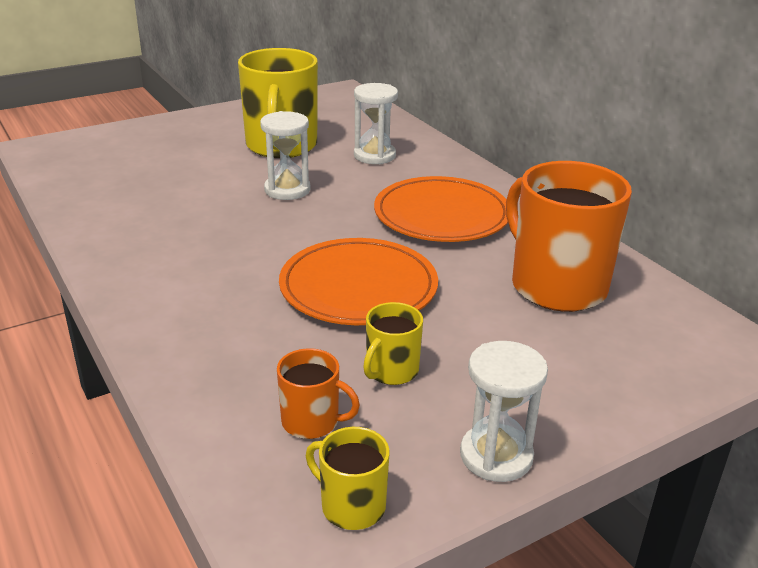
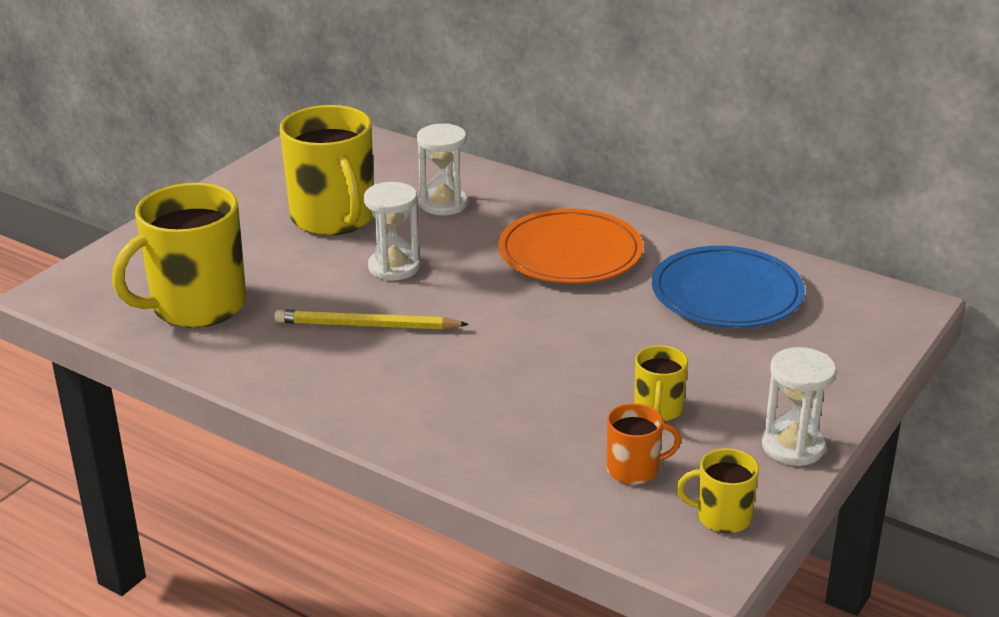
camera: 25 degrees left, 0 degrees up
(115, 179) = (196, 306): none -> yellow mug
(218, 226) = (367, 325): none -> yellow pencil
(358, 287) = (562, 346): orange plate -> none
(556, 285) = (726, 294): orange mug -> blue plate

